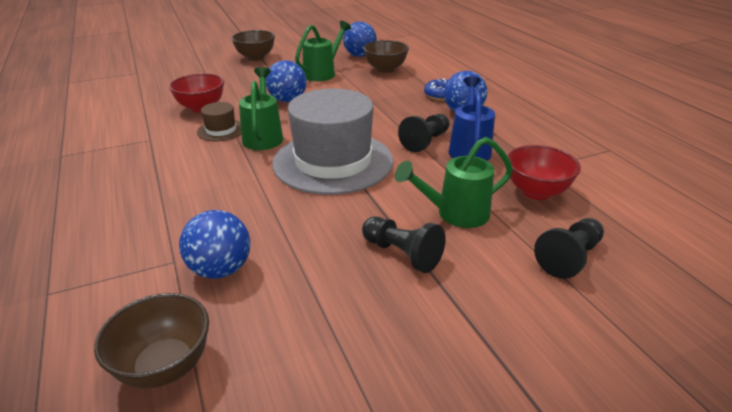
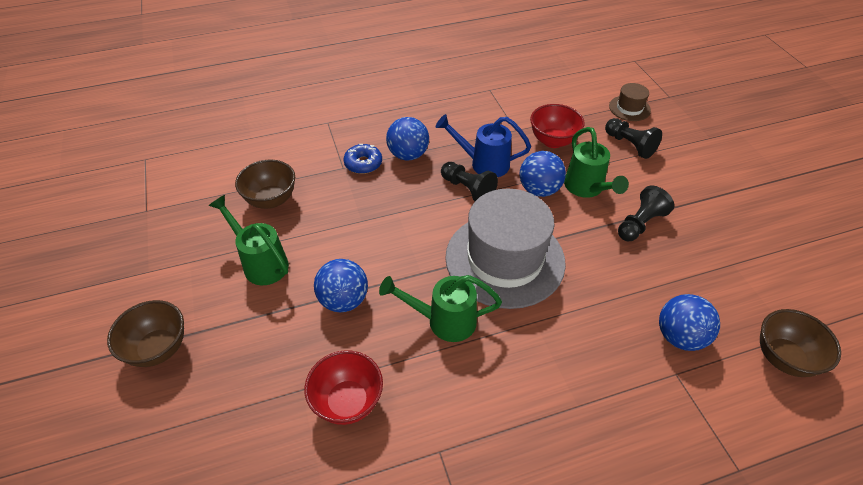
camera: 85 degrees left, 15 degrees up
(221, 130) = (422, 368): brown hat -> brown hat (629, 108)
(359, 55) = (208, 221): blue ball -> blue ball (539, 190)

